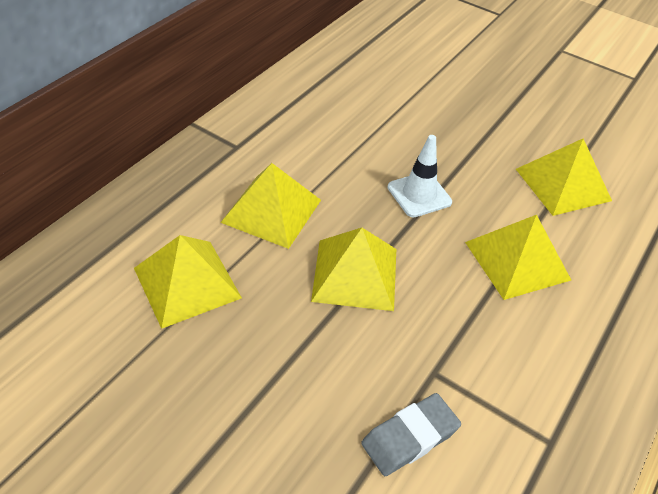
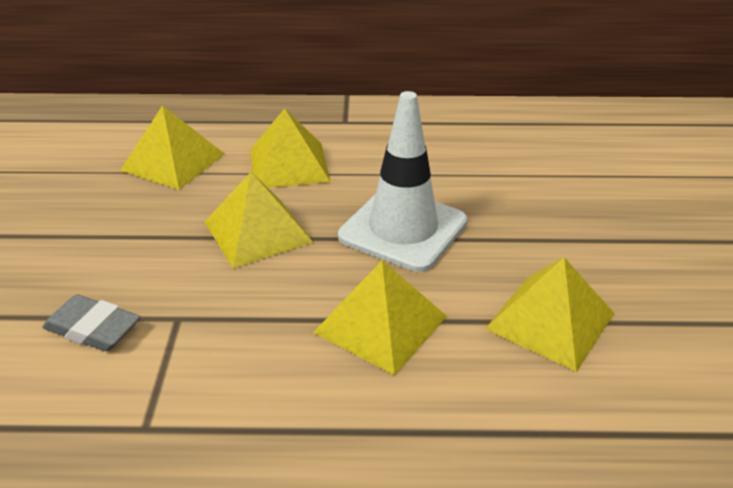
camera: 60 degrees right, 10 degrees down
(419, 195) = (403, 229): white traffic cone -> white traffic cone, size x1.73

